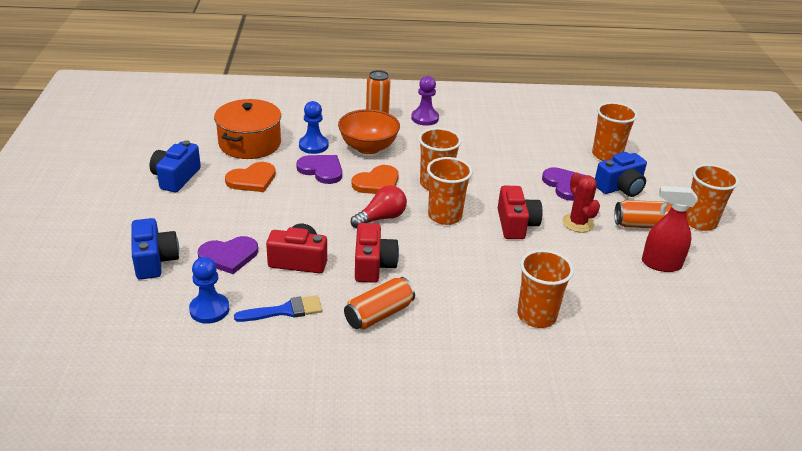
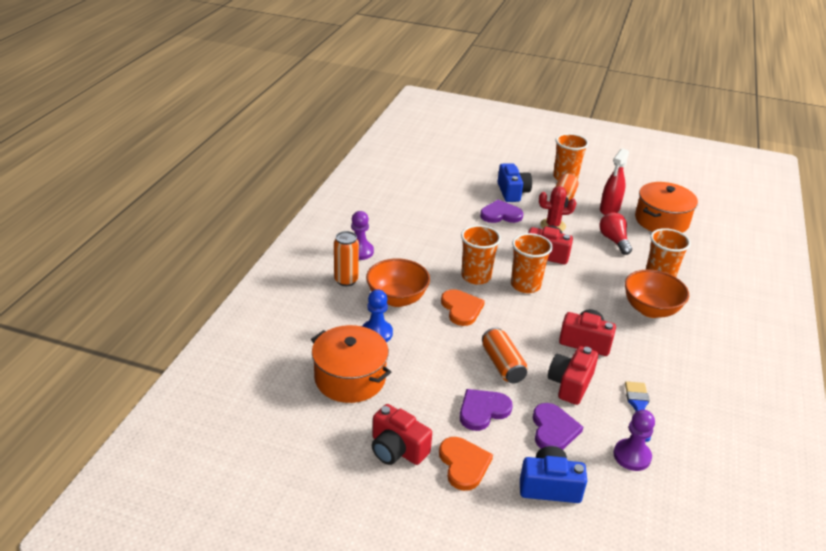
camera: 70 degrees left, 0 degrees up
(176, 178) = (397, 449): blue camera -> red camera
(209, 309) = (632, 456): blue pawn -> purple pawn
(252, 180) = (424, 389): orange heart -> orange heart (463, 464)
(321, 170) = (425, 338): purple heart -> purple heart (483, 410)
(379, 314) = (649, 354): orange can -> orange can (502, 365)
(381, 218) = (518, 320): red light bulb -> red light bulb (614, 240)
(465, 311) = (650, 310): none -> orange bowl
(606, 155) = (465, 182): orange cup -> none
(681, 313) = (661, 221): none -> orange pot

